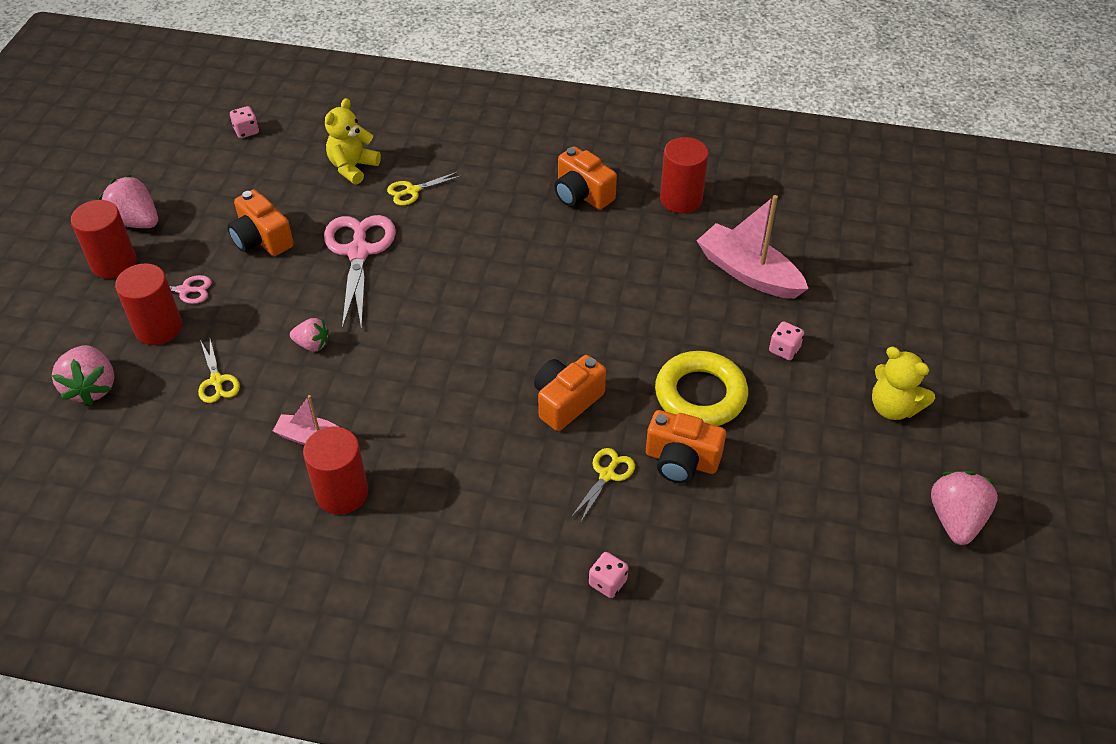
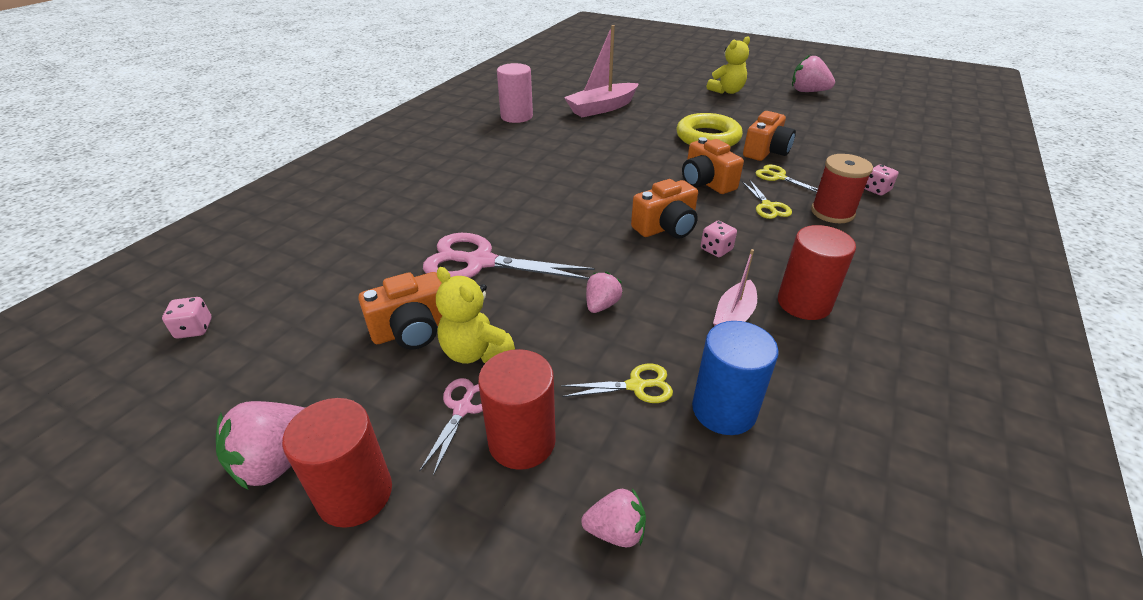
camera: 75 degrees left, 10 degrees down
(92, 387) = (615, 531): pink strawberry -> pink strawberry, size x0.60
(197, 437) = (724, 410): none -> blue cylinder
(353, 167) = (345, 253): yellow teddy bear -> yellow teddy bear (475, 351)
(412, 191) = (414, 222): yellow scissors -> yellow scissors (768, 206)
(530, 528) = (832, 212): none -> red spool
(582, 194) = (484, 148): orange camera -> orange camera (666, 227)
(681, 199) = (516, 116): red cylinder -> pink cylinder
(784, 349) = (674, 109): pink dice -> pink dice (716, 249)

